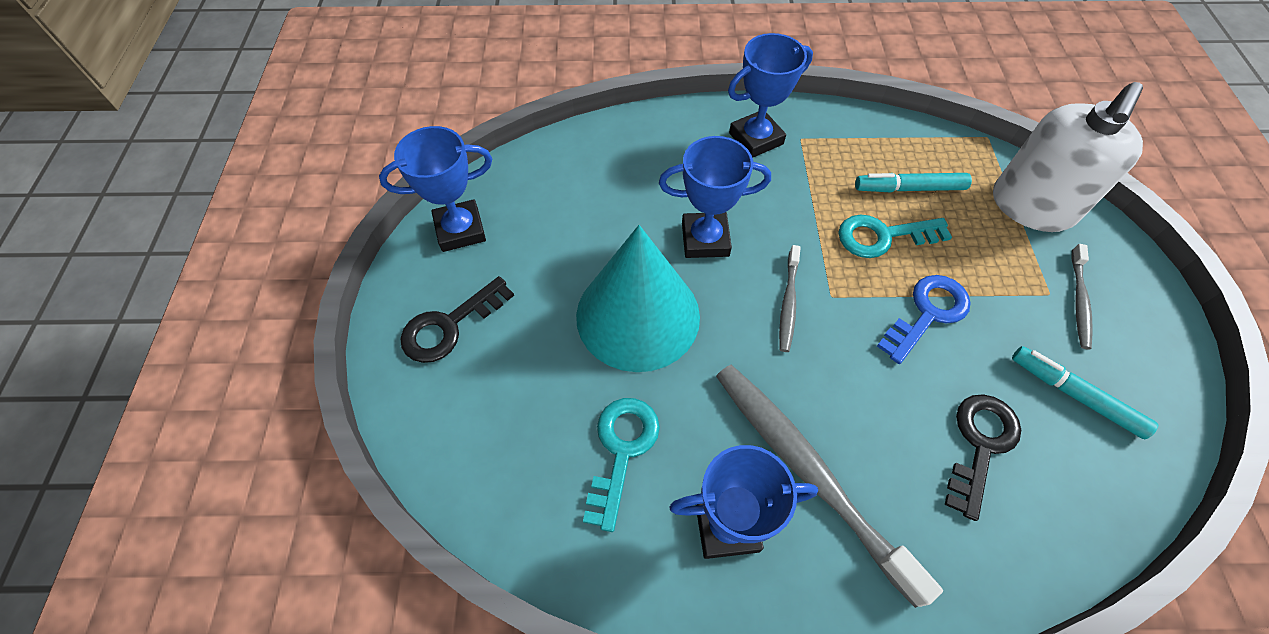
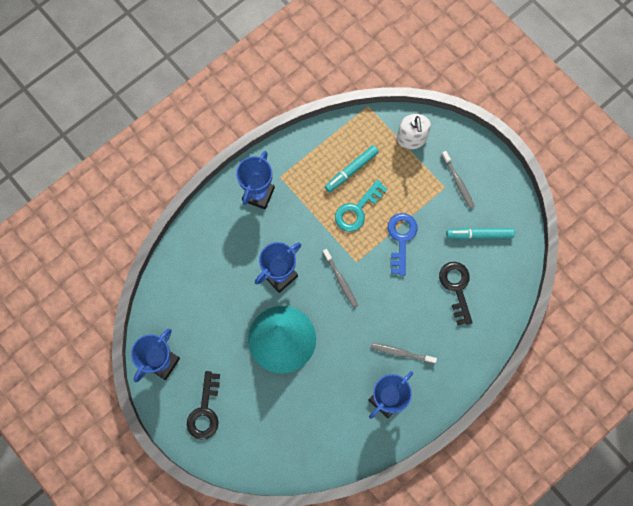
camera: 40 degrees left, 15 degrees up
(621, 451) = (325, 404): turquoise key -> none
(809, 472) = (401, 353): grey toothbrush -> grey toothbrush, size x0.49
(1032, 206) = (411, 138): white soap dispenser -> white soap dispenser, size x0.63

